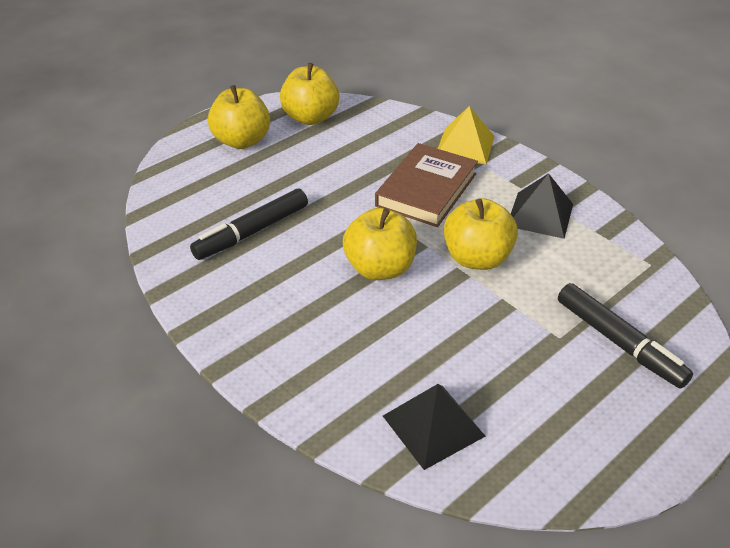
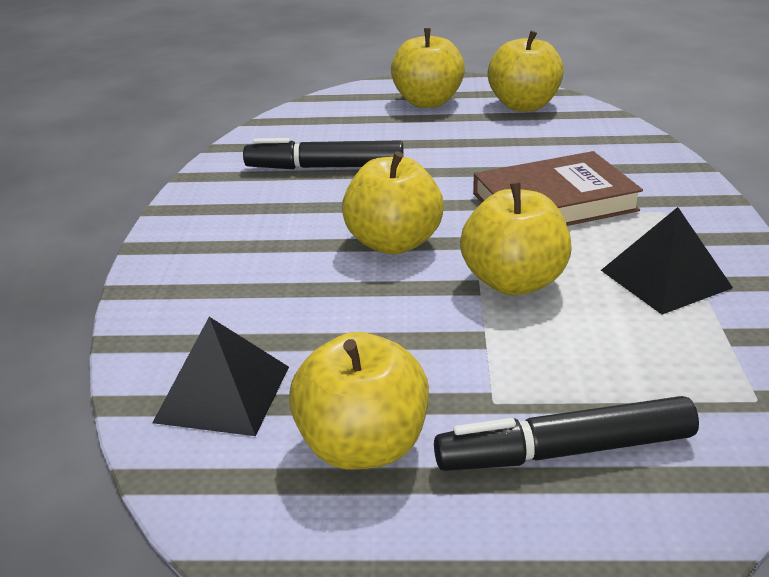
camera: 45 degrees right, 10 degrees down
(465, 146) = (667, 182): yellow pyramid -> none
(540, 402) = (363, 446): none -> yellow apple
(618, 342) = (565, 451): black marker -> black marker turned 75 degrees clockwise

